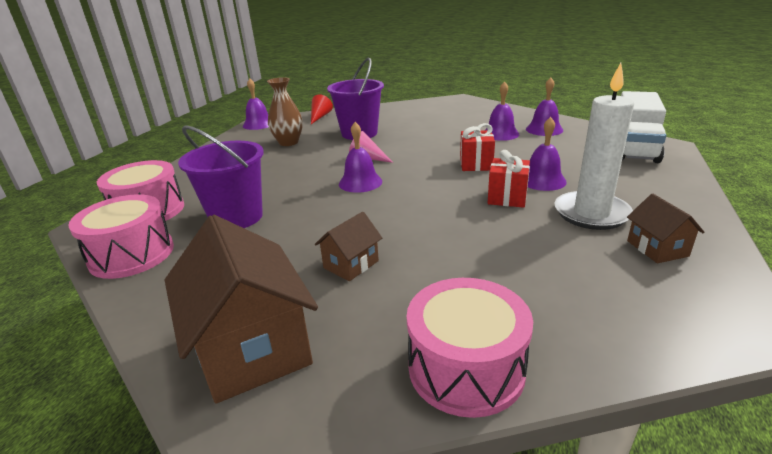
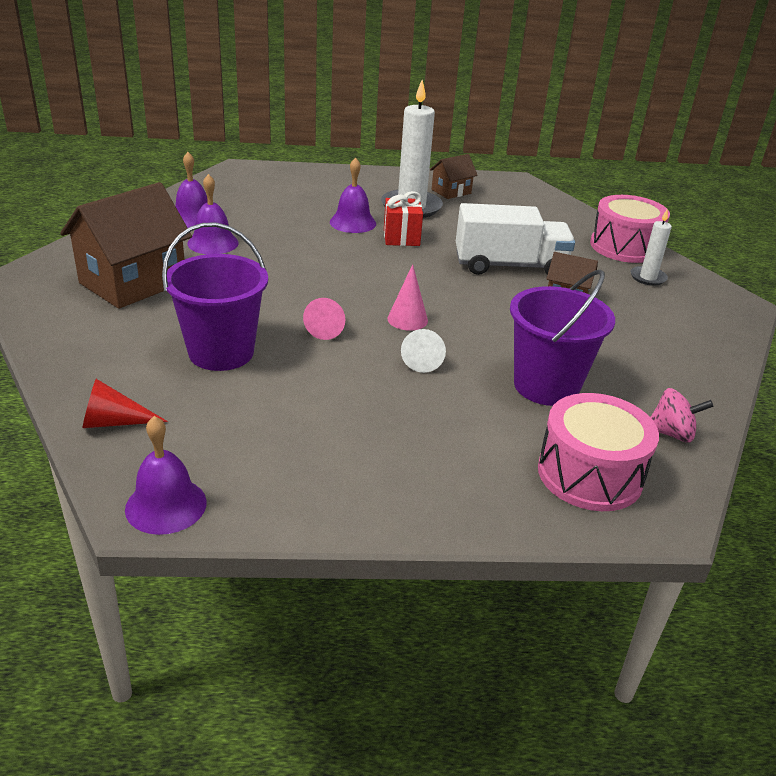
camera: 115 degrees left, 5 degrees up
(132, 254) = (671, 433): pink drum -> pink spinning top
(252, 347) = (688, 317): brown house -> brown house (133, 283)
(288, 142) = (279, 420): brown vase -> none
(309, 181) = (423, 358): none -> white cone
(360, 182) = (407, 319): purple bell -> pink cone
(361, 352) = (648, 277): none -> white candle
(476, 164) = (324, 254): red gift -> none
(634, 148) = (253, 181): white truck -> white truck (509, 266)

